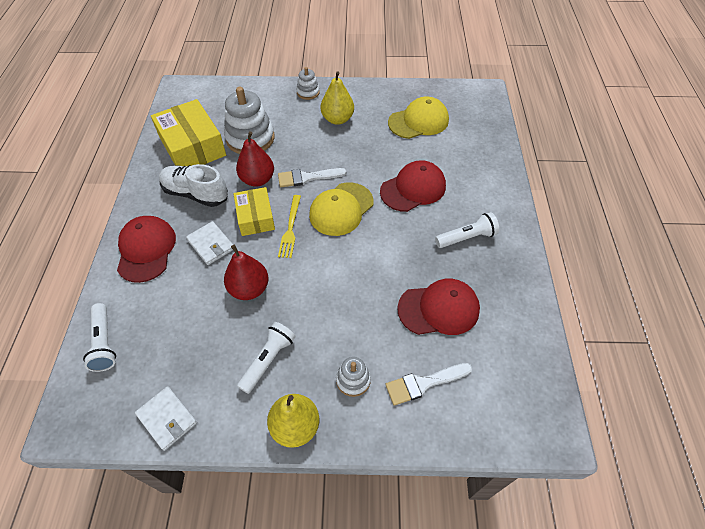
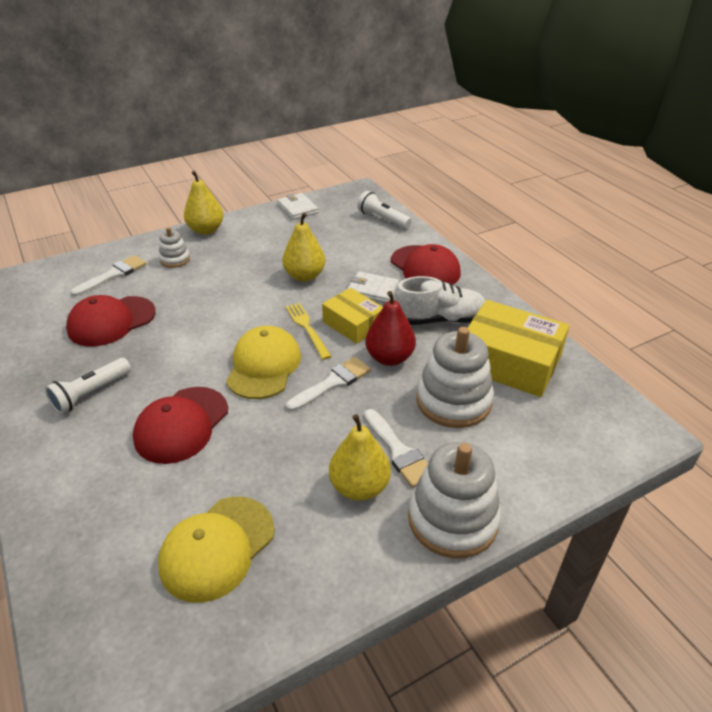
camera: 150 degrees right, 15 degrees down
(167, 418) = (297, 208): white wallet -> white wallet turned 45 degrees clockwise
(249, 289) = (304, 276): red pear -> yellow pear
(268, 360) = (251, 248): white flashlight -> none
(305, 126) = (399, 451): none -> white brush
(308, 92) = (452, 519): white stacking toy -> white stacking toy, size x1.95

